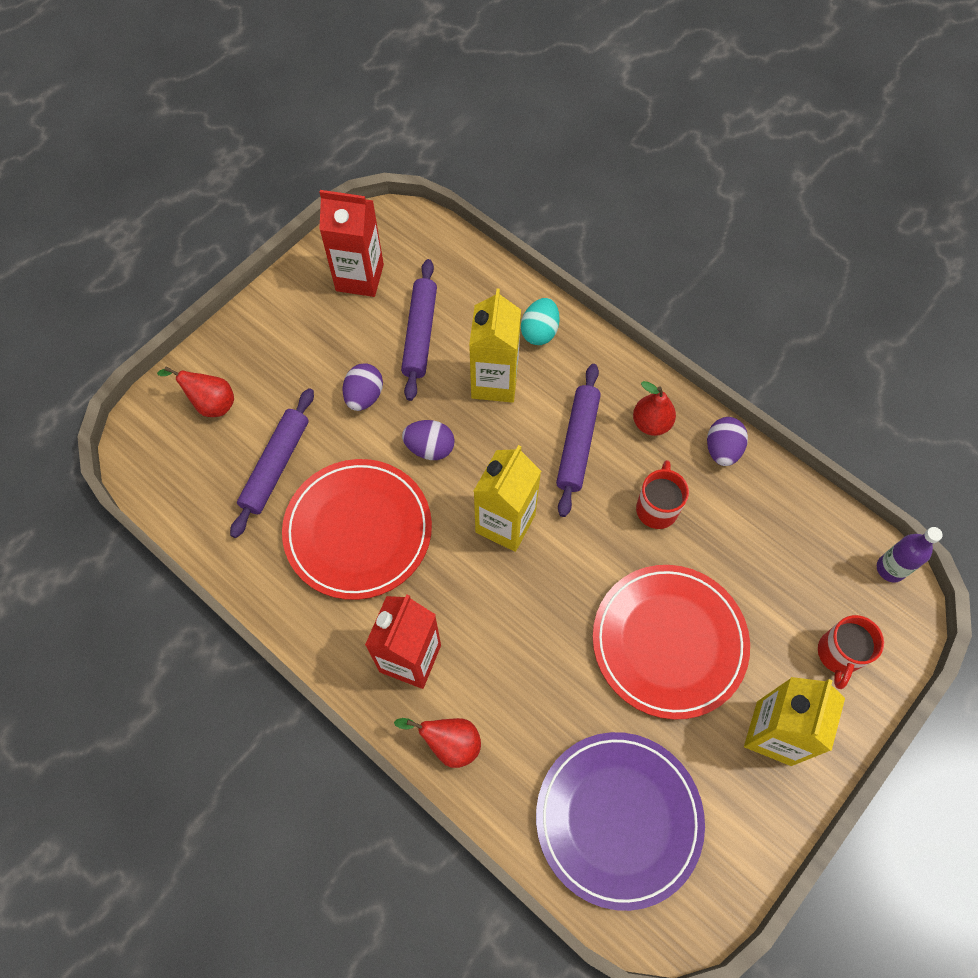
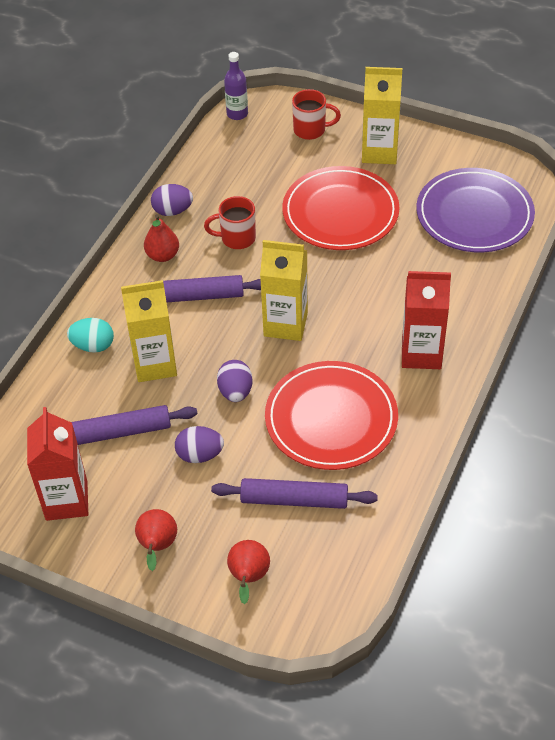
camera: 105 degrees left, 15 degrees down
(449, 743) = (471, 313): red pear -> red pear (157, 547)

